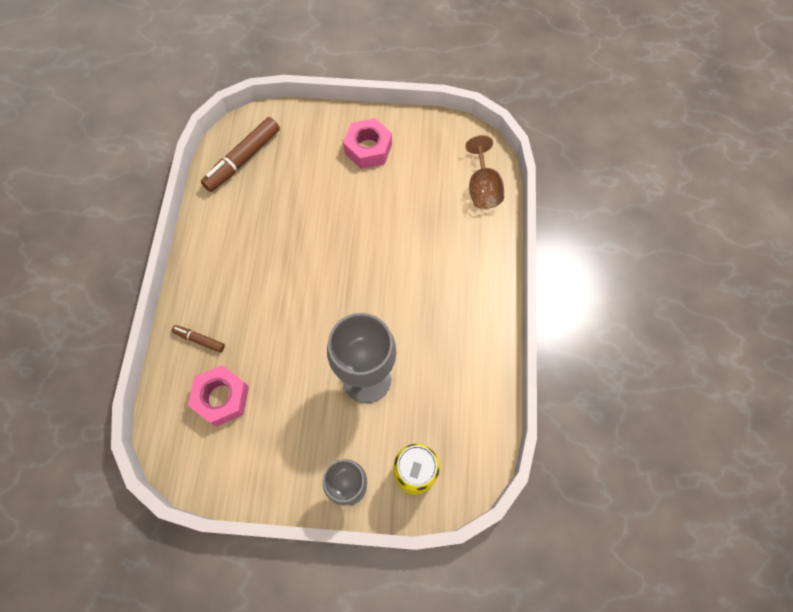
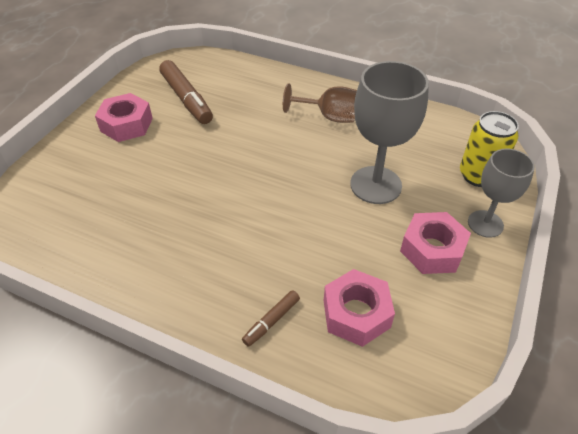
camera: 70 degrees left, 20 degrees down
(243, 159) = (55, 224): brown marker -> brown marker (186, 99)
(303, 444) = (432, 249): none -> pink nut
(482, 188) = (222, 69): brown goblet -> brown goblet (329, 117)

